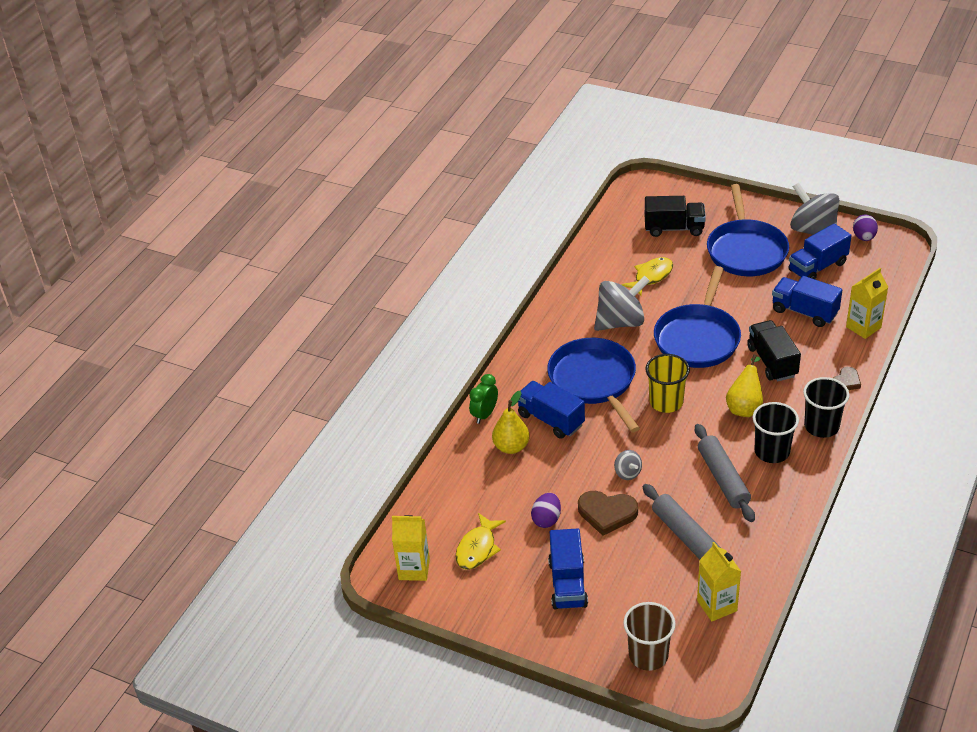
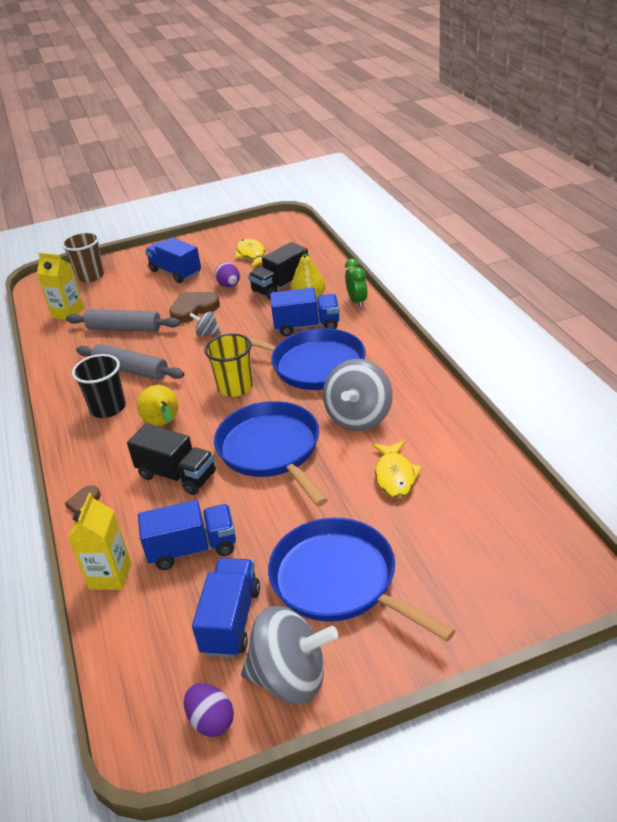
camera: 135 degrees right, 5 degrees down
(414, 569) = (274, 231): yellow carton -> none
(674, 228) = (455, 548): black truck -> black truck (281, 286)
(821, 426) = (79, 451): black cup -> none

